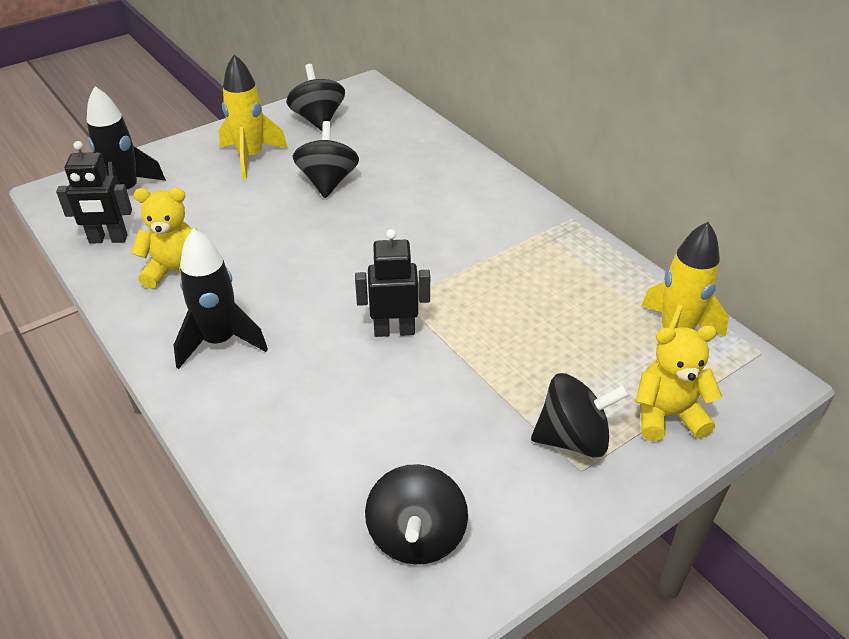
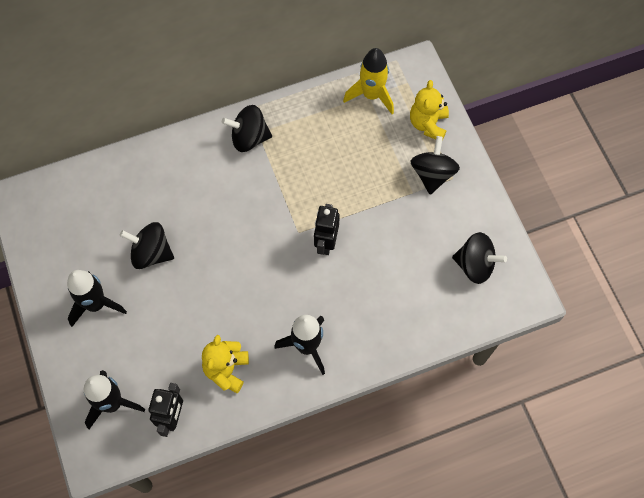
camera: 75 degrees left, 25 degrees up
(251, 157) = (96, 304): yellow rocket -> black rocket
(318, 119) = (56, 245): black spinning top -> black spinning top (249, 138)

